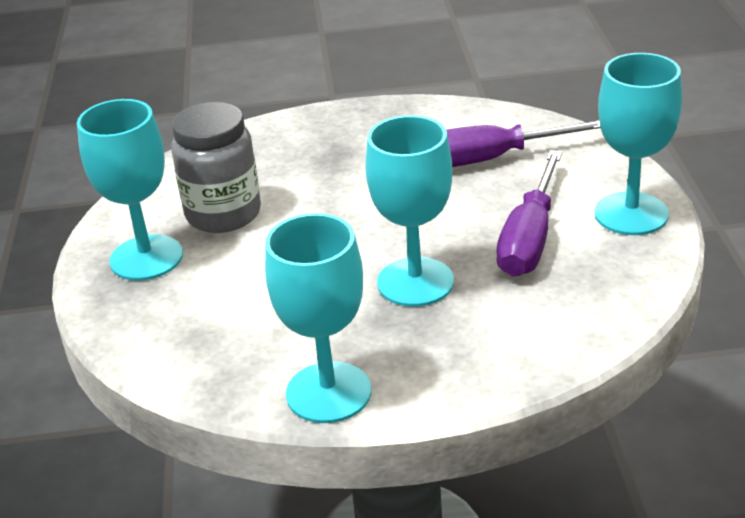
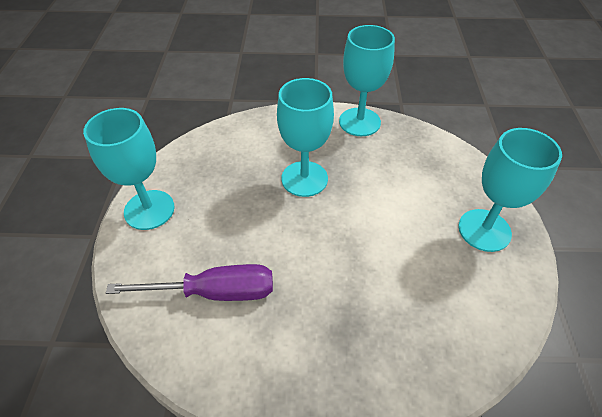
camera: 175 degrees left, 15 degrees up
(223, 214) = (436, 266): grey jar -> none
(529, 238) = (224, 200): purple screwdriver -> none

